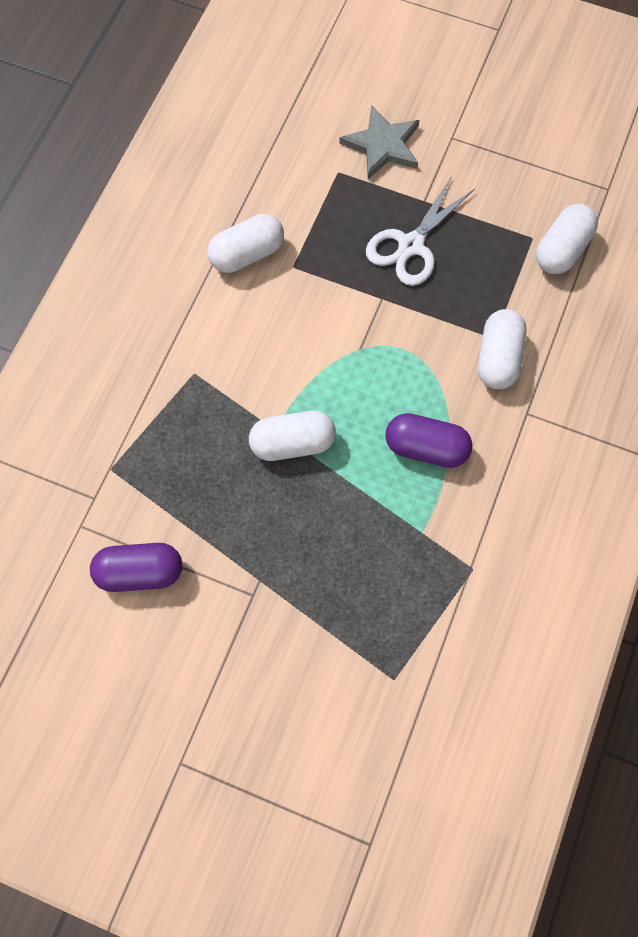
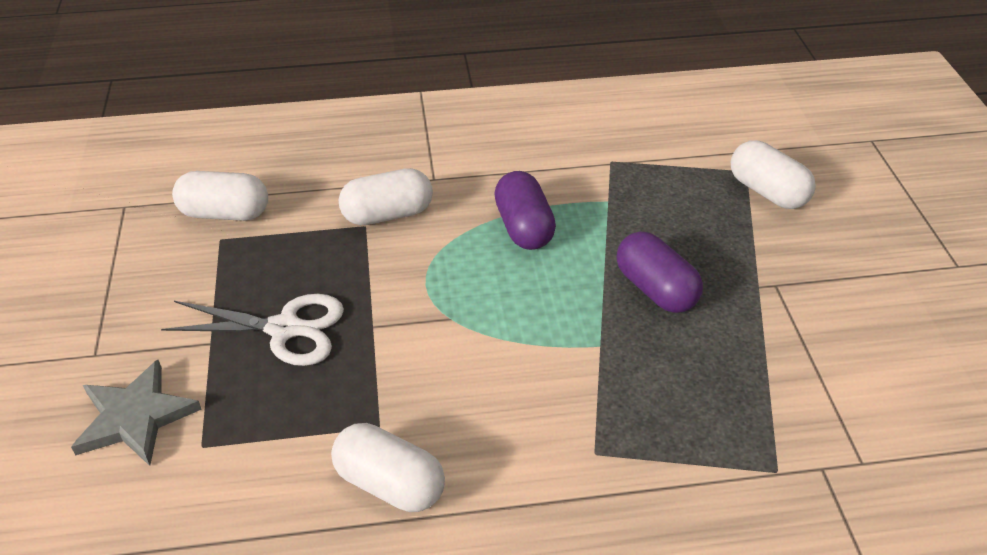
camera: 120 degrees left, 25 degrees down
(140, 572) = (849, 380): purple capsule -> purple capsule (655, 289)
(292, 443) = (603, 323): white capsule -> white capsule (767, 192)

